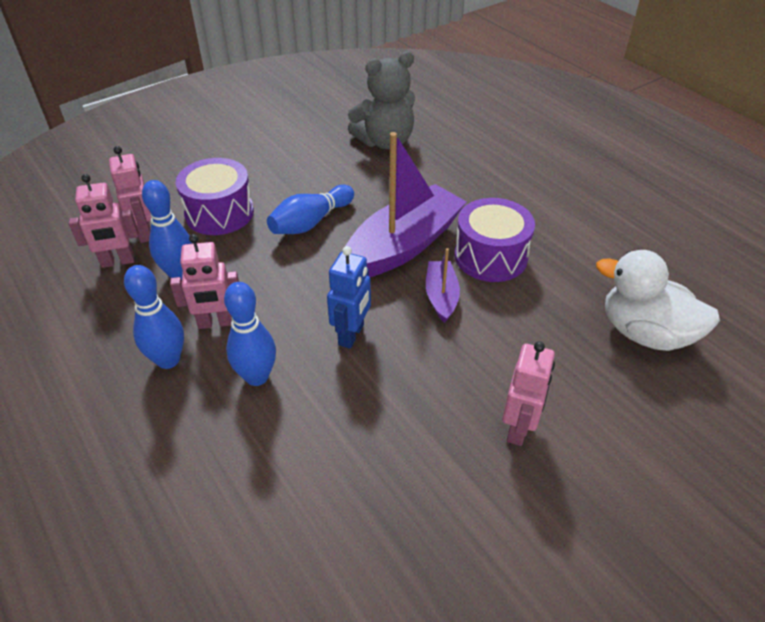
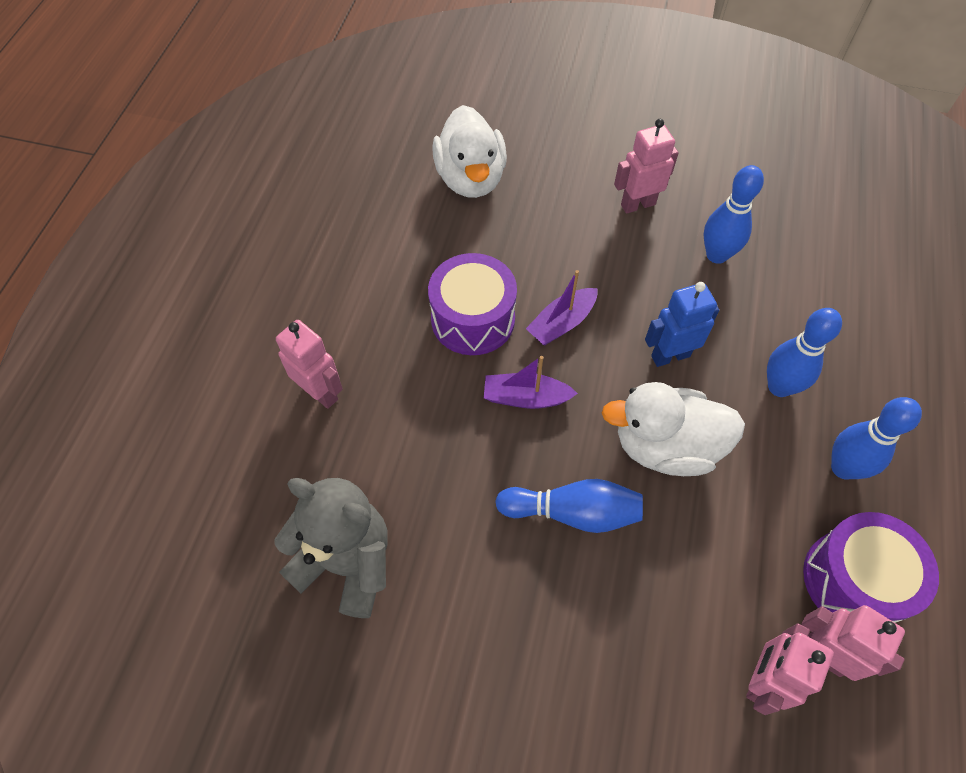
camera: 130 degrees left, 15 degrees up
(179, 273) = (766, 569): blue bowling pin -> blue bowling pin (716, 255)
(216, 323) = (773, 470): pink robot -> pink robot (320, 392)
(219, 213) = (653, 629): purple drum -> purple drum (854, 580)
(295, 284) = (665, 446): none -> white duck
(403, 246) = (526, 398): purple boat -> purple boat, size x0.48

